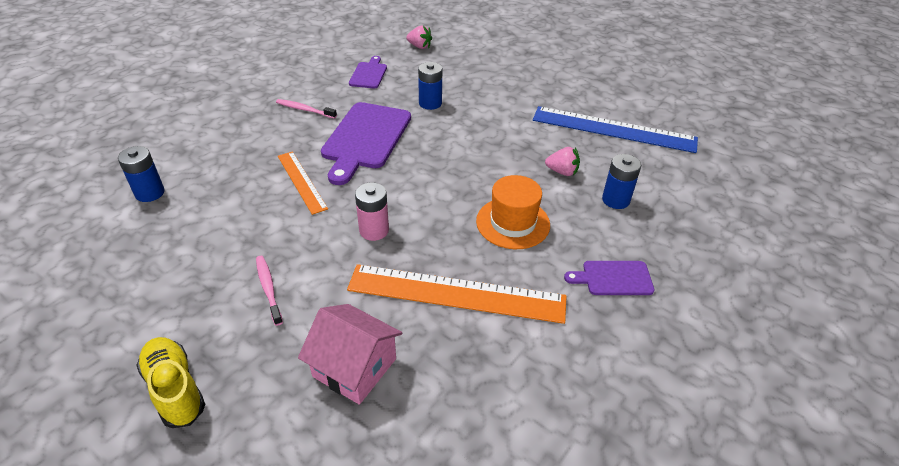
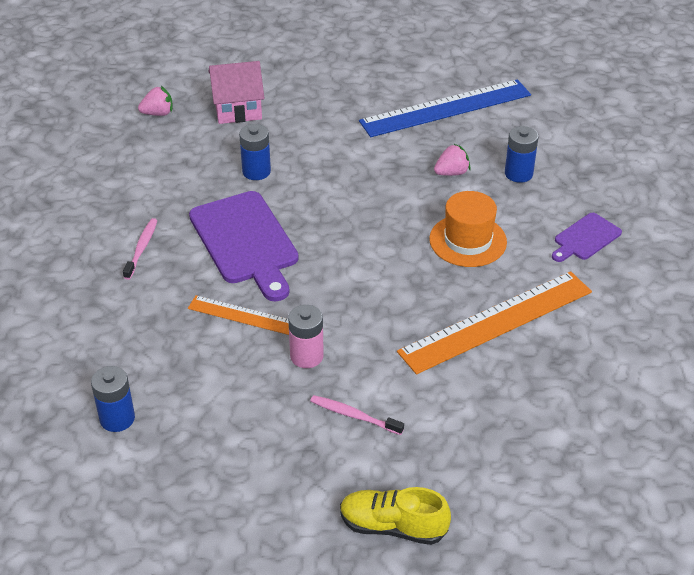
camera: 40 degrees left, 0 degrees up
(305, 110) = (141, 248): pink toothbrush -> pink toothbrush turned 120 degrees clockwise
(355, 367) = (496, 419): pink house -> pink house (238, 108)
(369, 74) = (150, 173): purple cutting board -> none
(374, 230) = (370, 316): pink battery -> pink battery (306, 356)

